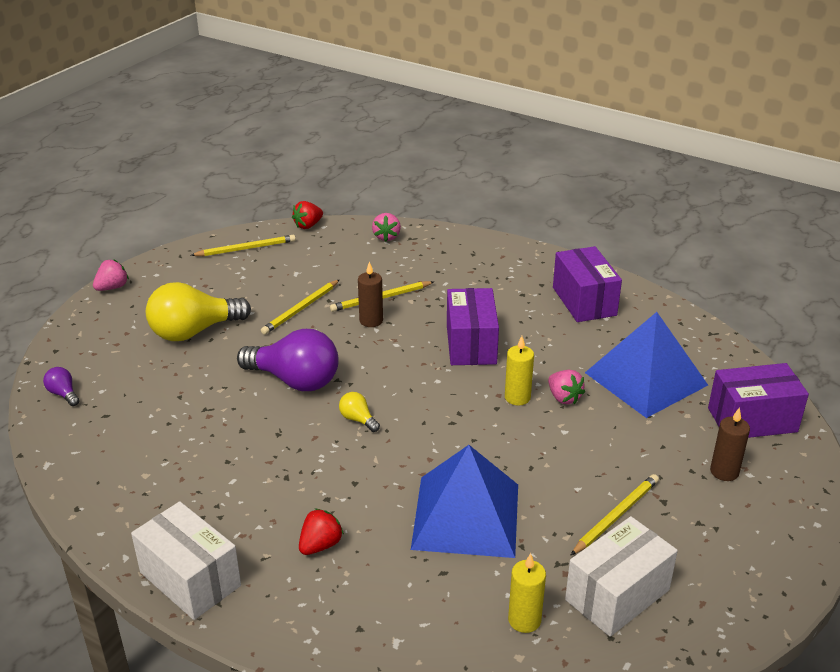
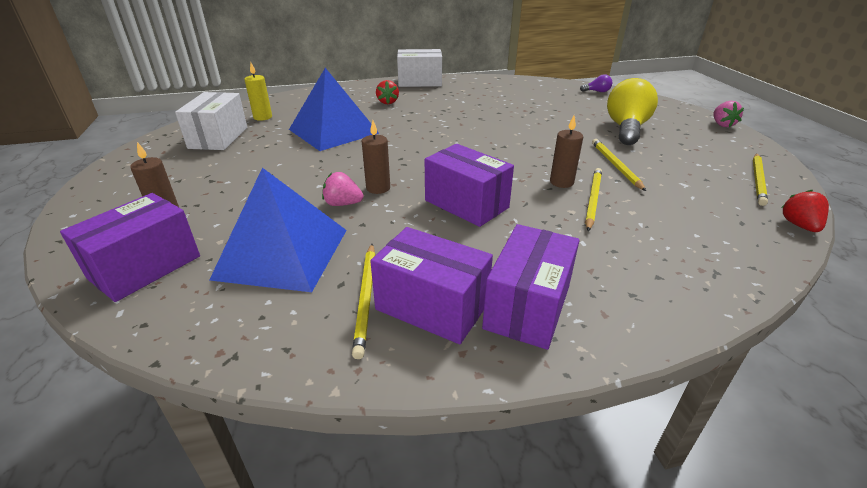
camera: 135 degrees right, 0 degrees up
(295, 380) = (523, 136): purple light bulb -> none
(358, 419) = (454, 137): yellow light bulb -> none
(386, 237) = (732, 258): pink strawberry -> none
(517, 397) = (378, 188): yellow candle -> brown candle
(535, 276) = (527, 307): none -> purple box
(616, 516) = (242, 162): yellow pencil -> yellow pencil (366, 298)

